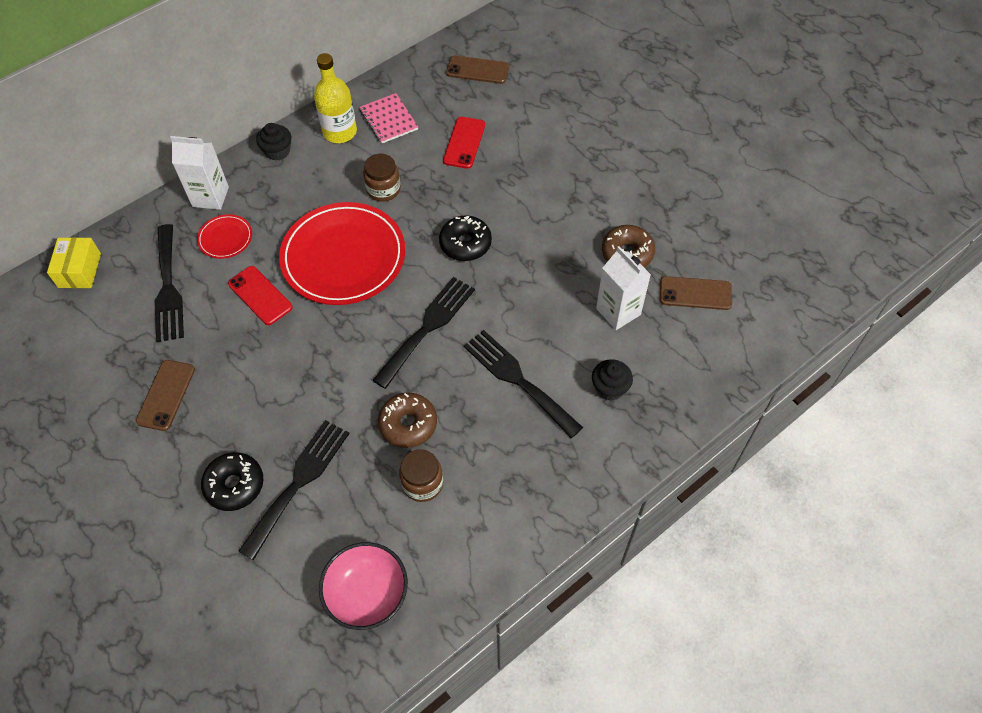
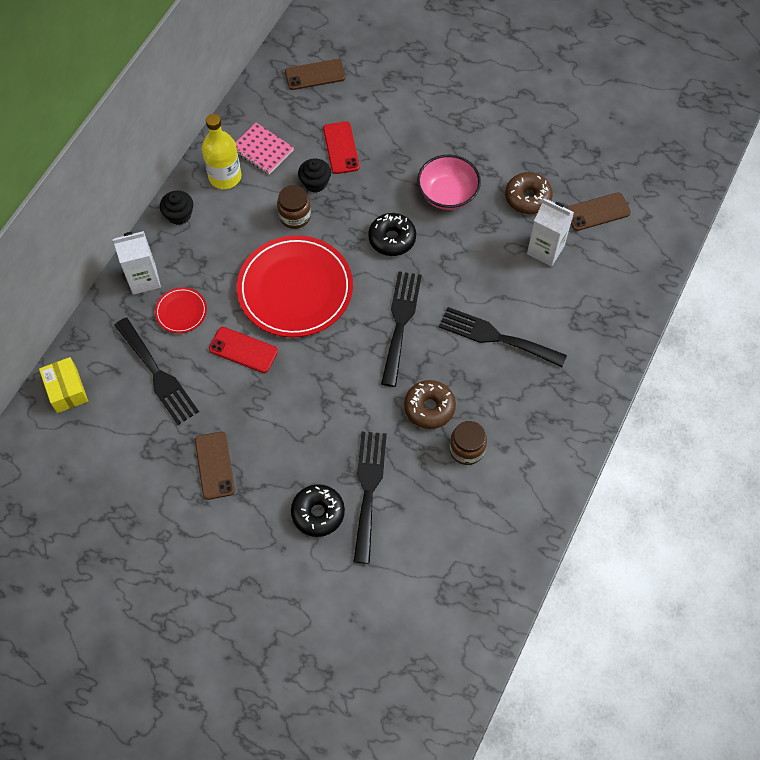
camera: 25 degrees left, 5 degrees up
(367, 594) = (471, 550): pink bowl -> pink bowl (447, 194)
(610, 388) = (570, 315): black cupcake -> black cupcake (315, 183)

